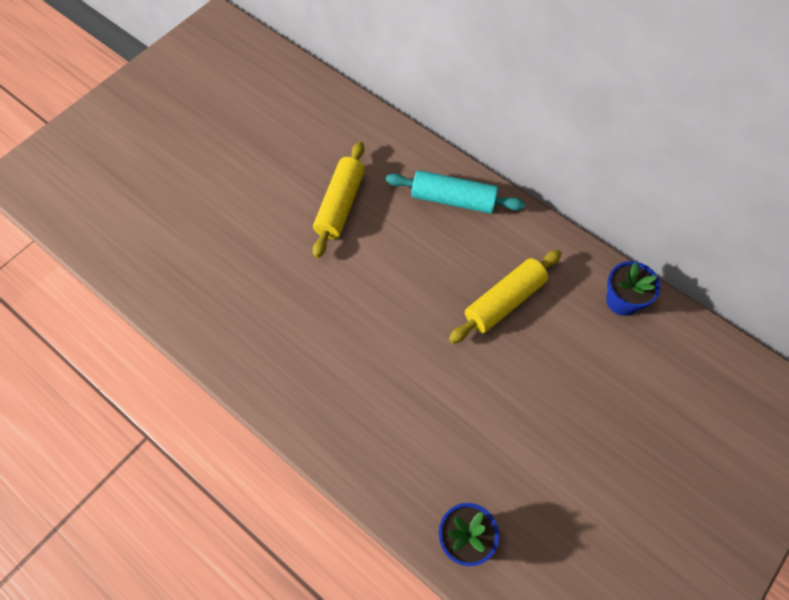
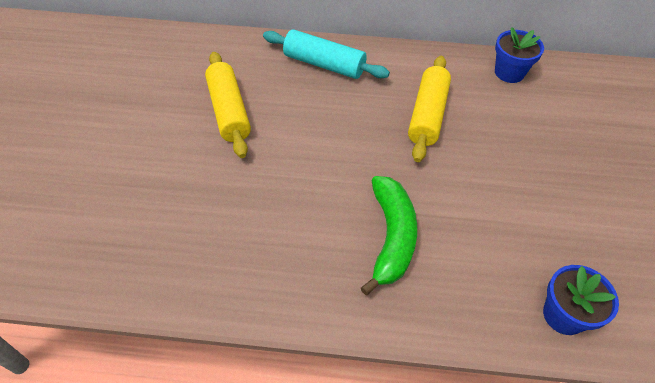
camera: 35 degrees left, 10 degrees down
(383, 392) = (391, 237): none -> green banana
(453, 199) = (324, 64): turquoise rolling pin -> turquoise rolling pin turned 45 degrees clockwise

